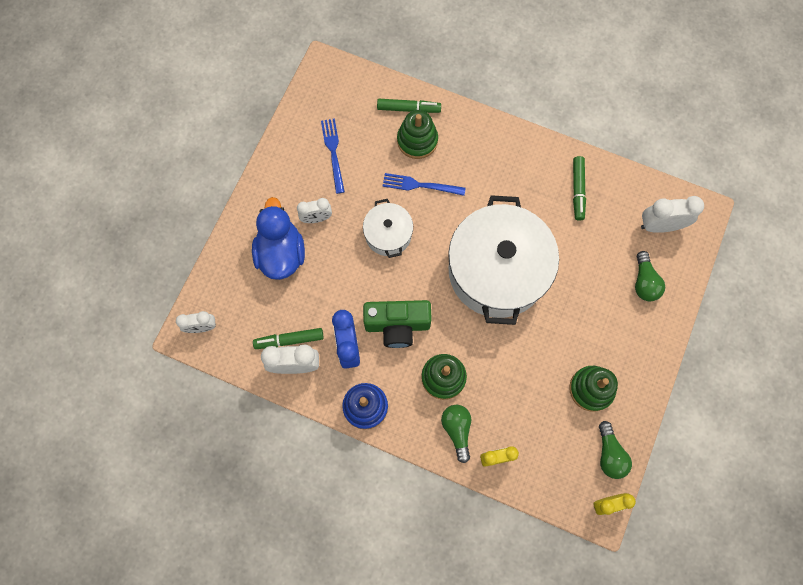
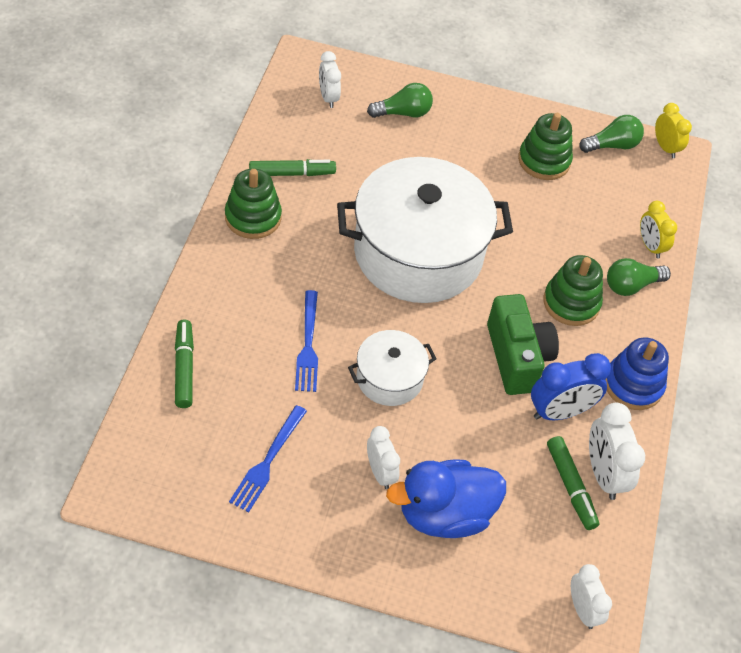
camera: 105 degrees left, 20 degrees down
(333, 152) = (267, 462): blue fork -> blue fork turned 45 degrees counterclockwise
(417, 140) = (236, 353): green stacking toy -> green stacking toy (253, 217)
(660, 226) = (328, 97): white clock -> white clock, size x0.66

